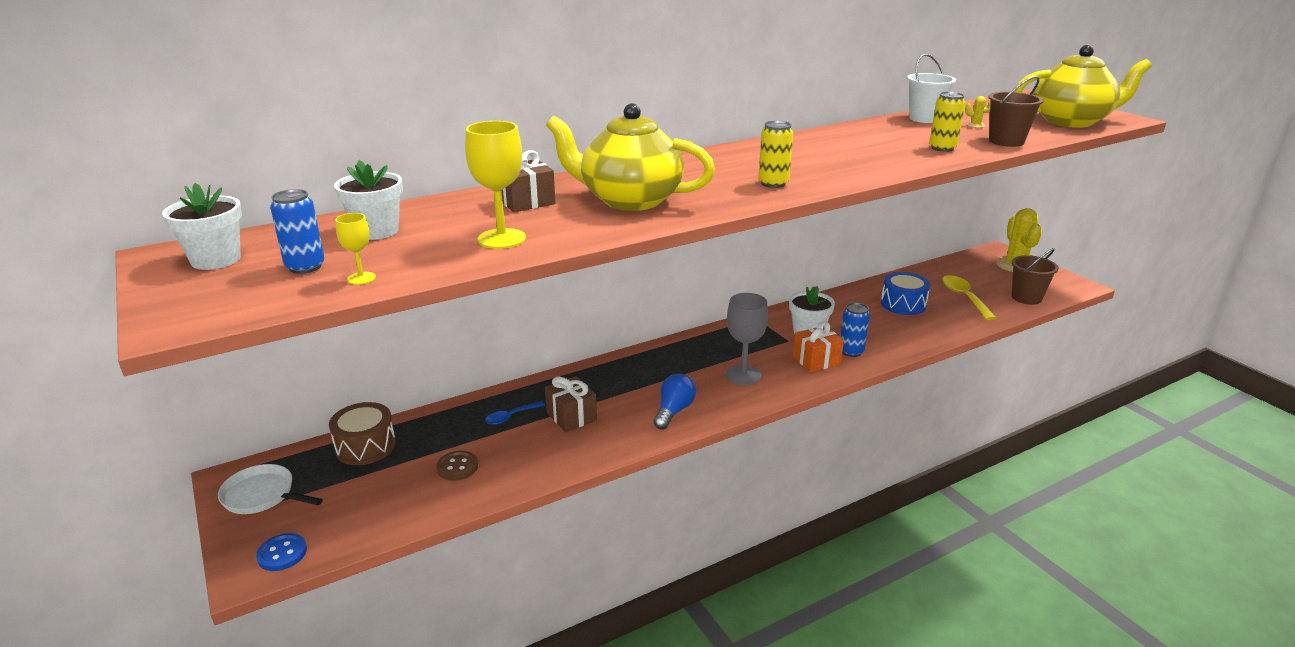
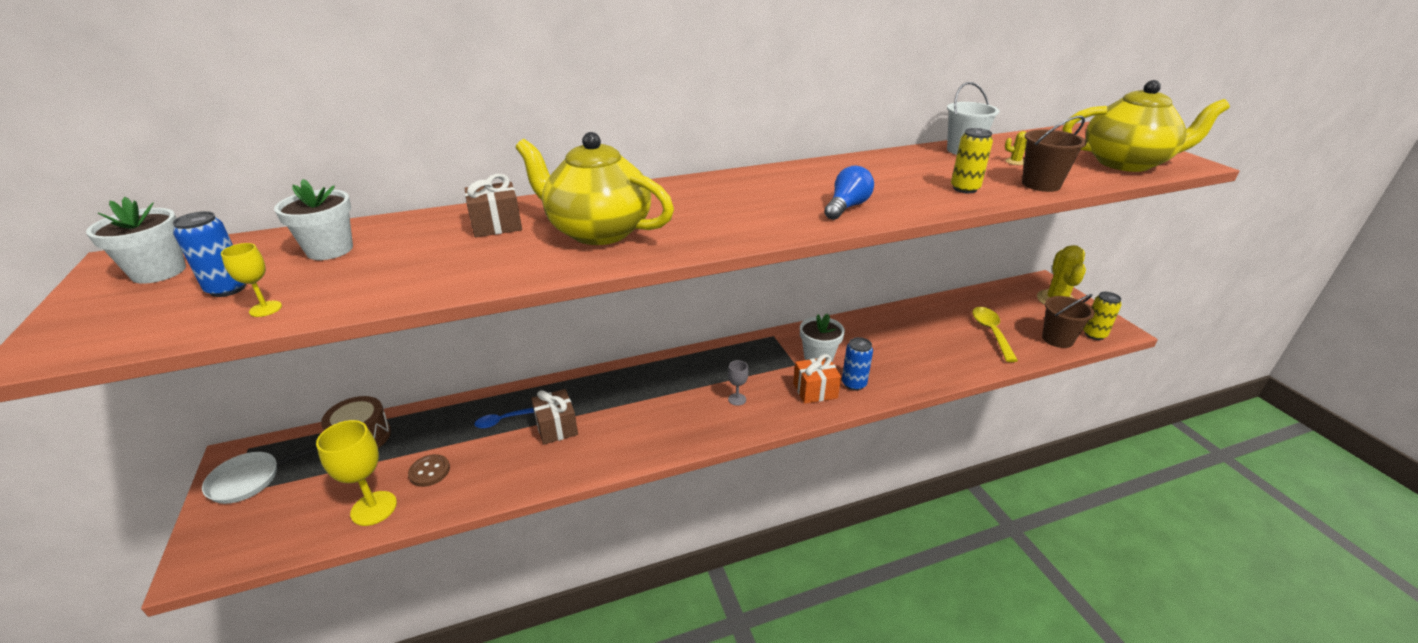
camera: 10 degrees right, 5 degrees up
(262, 495) = (250, 480): white pan -> white pan turned 60 degrees counterclockwise
(282, 553) = (234, 548): blue button -> none
(502, 239) = (438, 270): yellow goblet -> yellow goblet (374, 508)
(673, 411) = (654, 433): blue light bulb -> blue light bulb (846, 207)
(743, 375) = (737, 399): grey goblet -> grey goblet, size x0.52
(773, 184) = (757, 221): yellow can -> yellow can (1094, 334)
(903, 304) = (925, 334): blue drum -> none

